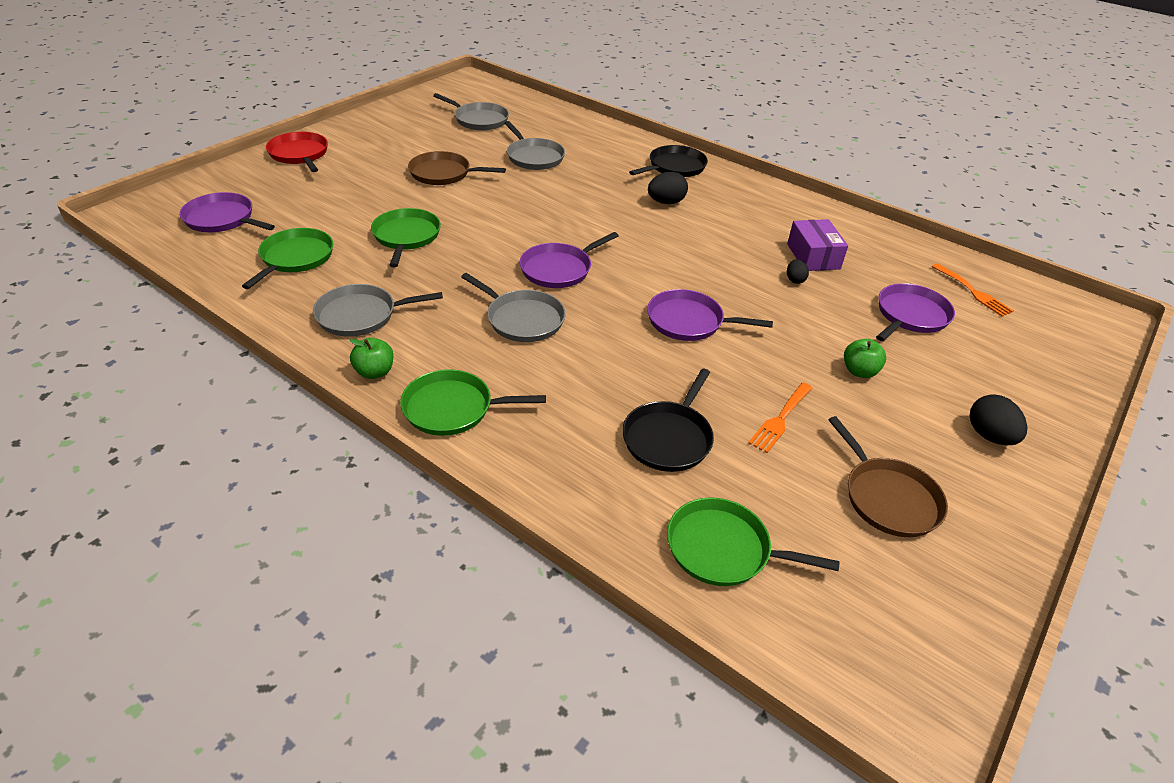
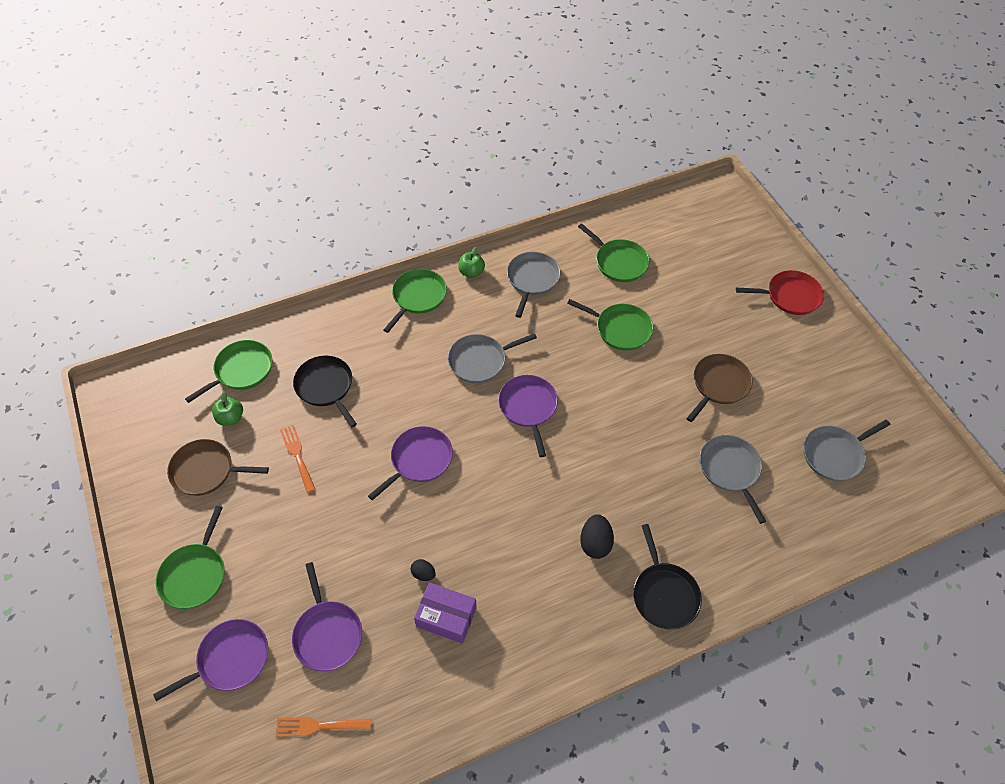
camera: 120 degrees right, 15 degrees up
(222, 219) = (691, 234): purple pan -> purple pan (230, 659)
(534, 157) = (730, 470): grey pan -> grey pan turned 75 degrees clockwise
(859, 371) = (301, 538): green apple -> green apple (231, 418)
(989, 436) = (195, 574): black egg -> green pan

